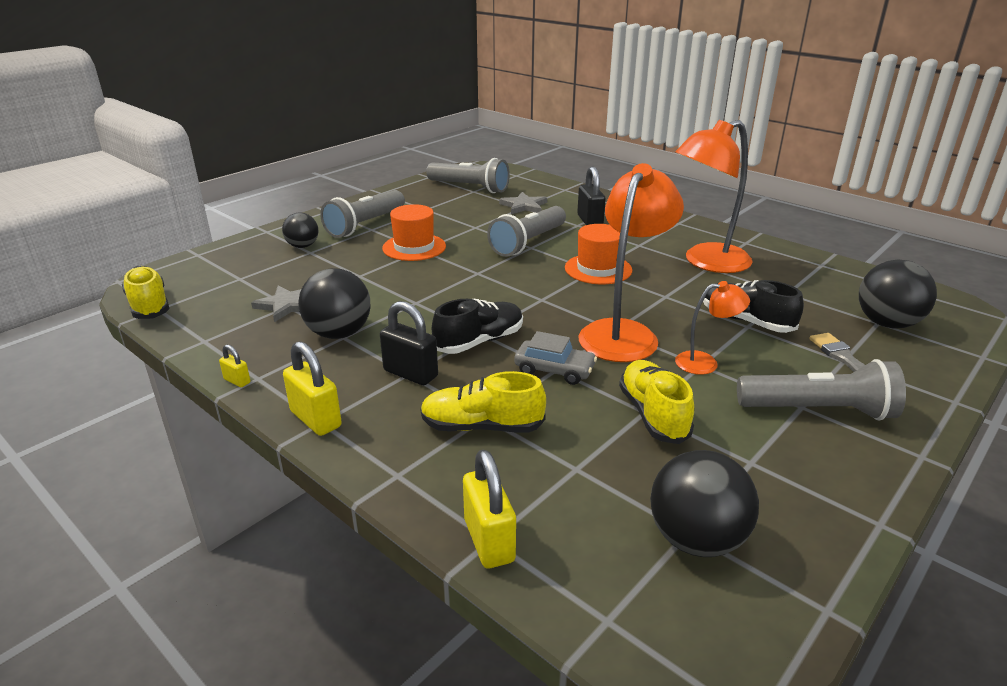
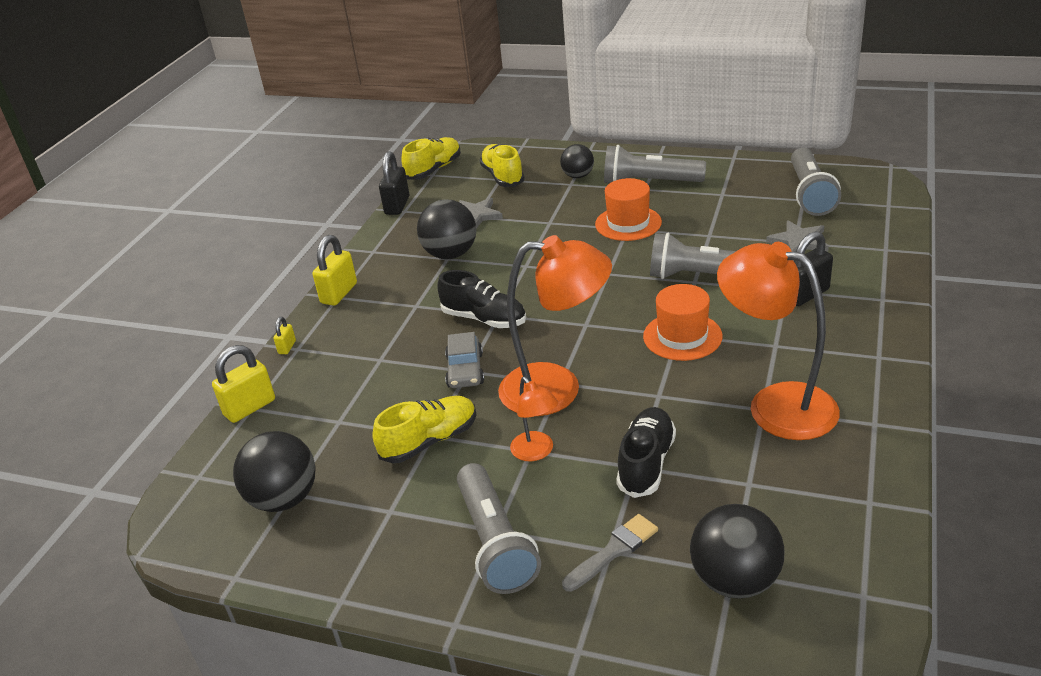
camera: 70 degrees right, 5 degrees up
(237, 381) = (364, 246): yellow padlock -> yellow padlock (287, 347)
(410, 373) = (416, 306): black padlock -> black padlock (397, 206)
(482, 426) = (367, 362): yellow shoe -> yellow shoe (503, 176)

